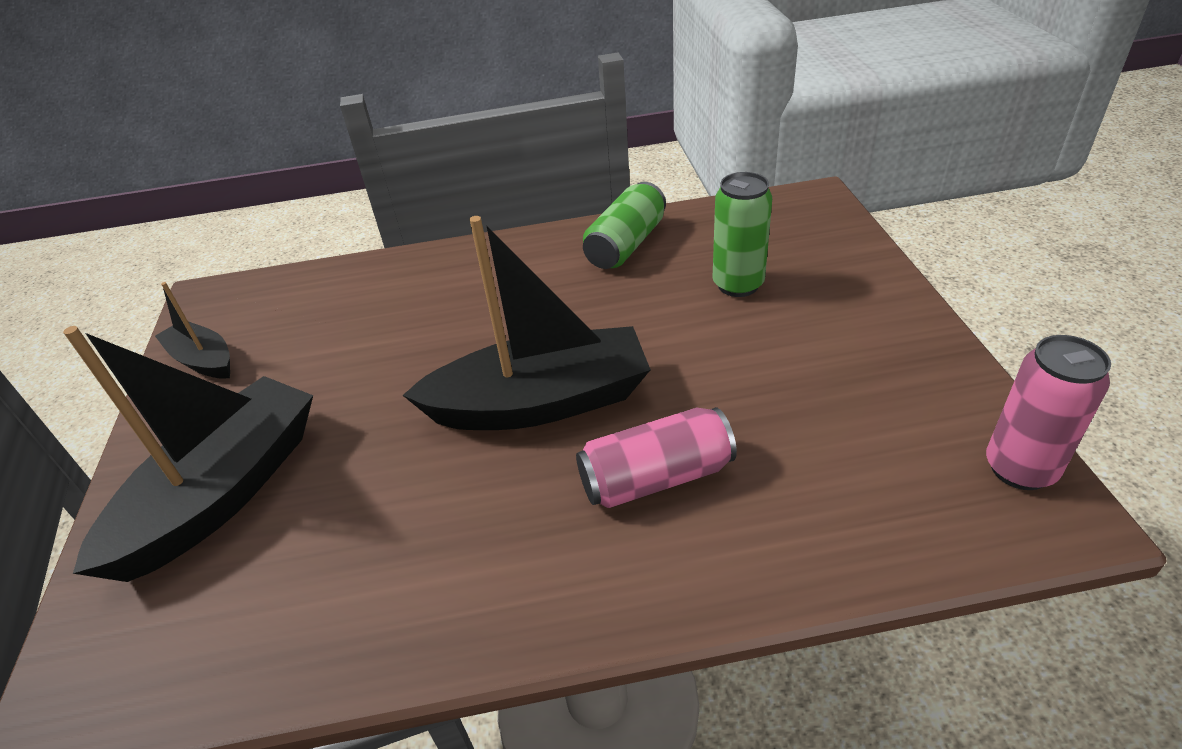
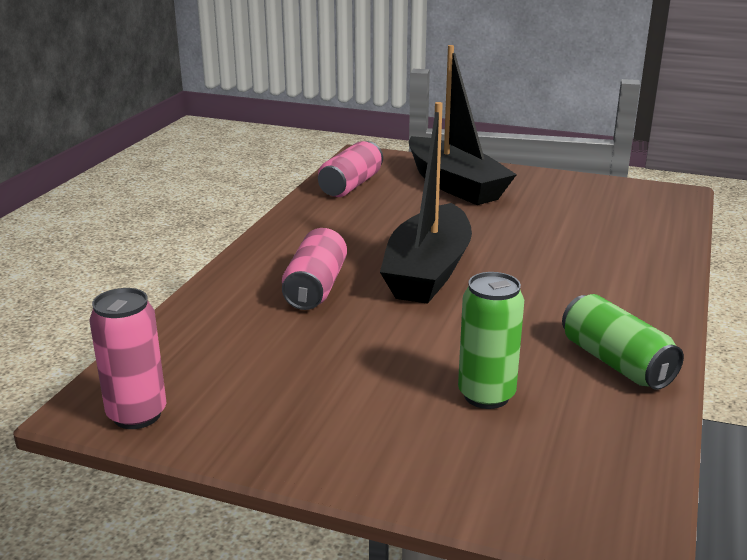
camera: 115 degrees right, 15 degrees down
(203, 360) = (591, 188): black boat -> none
(257, 635) = (351, 185): none -> pink can

